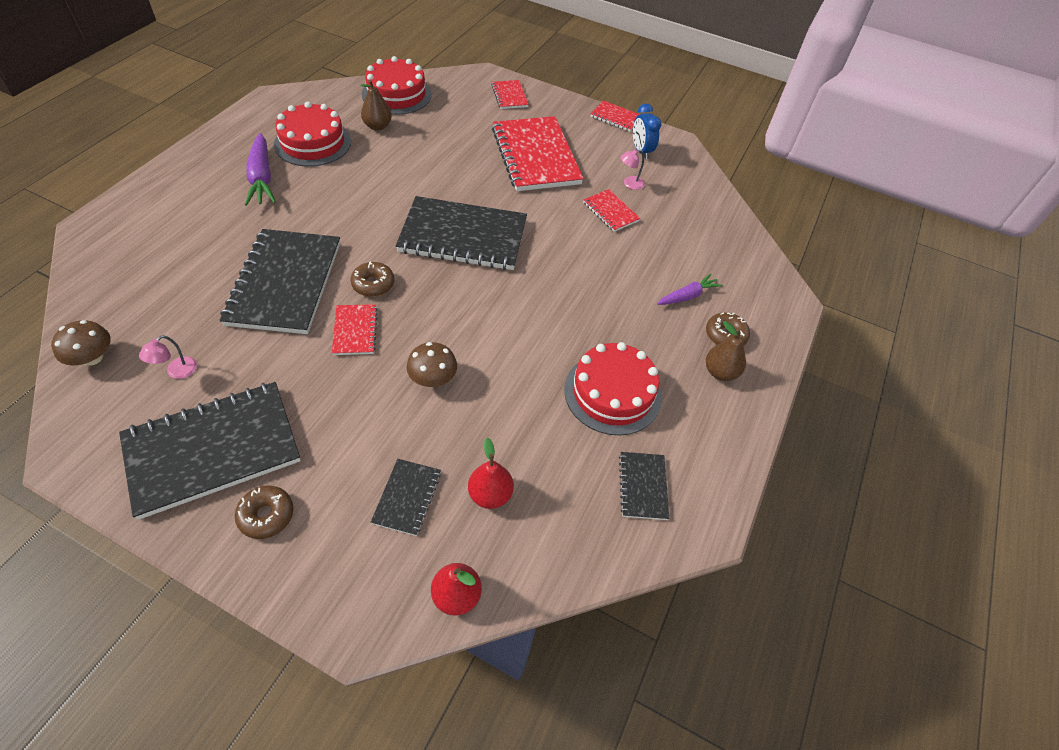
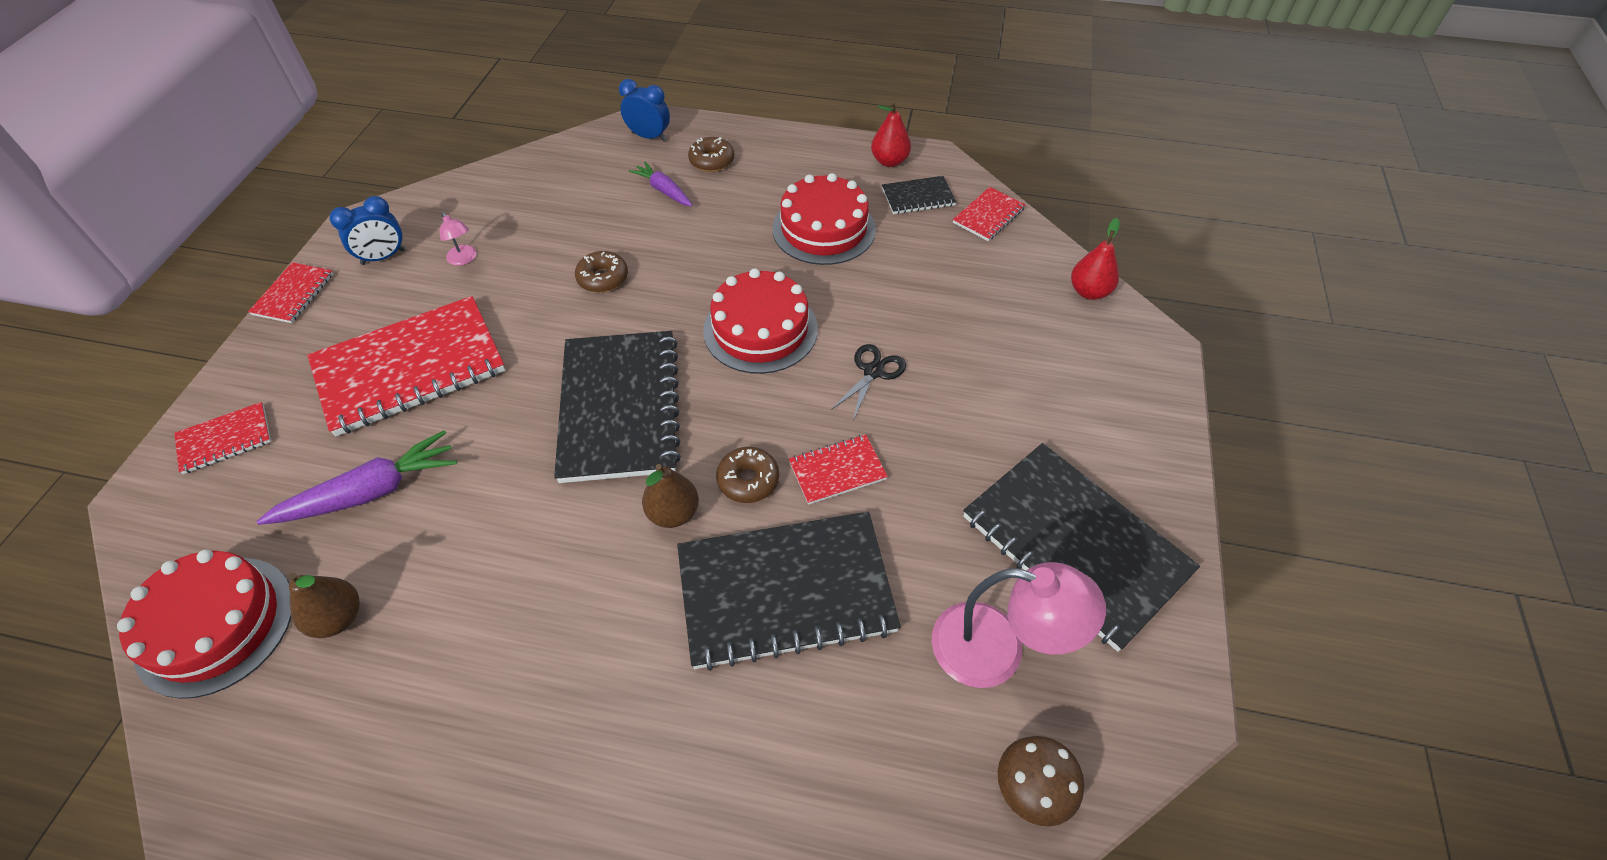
camera: 100 degrees left, 0 degrees up
(177, 372) = (997, 650): pink lamp -> pink lamp, size x2.16
(262, 178) = (535, 757): purple carrot -> purple carrot (370, 492)
(266, 515) = (1112, 457): brown donut -> brown donut (603, 278)
(313, 143) = (405, 714): red cake -> red cake (760, 329)
(407, 497) = (1024, 350): black notebook -> none
(433, 378) = (873, 372): brown mushroom -> black scissors
(490, 494) = (984, 292): red pear -> red pear (889, 161)
(610, 212) = (529, 269): red notebook -> red notebook (988, 216)
(720, 372) = (763, 161): brown pear -> brown pear (673, 513)
(766, 299) = (649, 137): none -> blue clock

